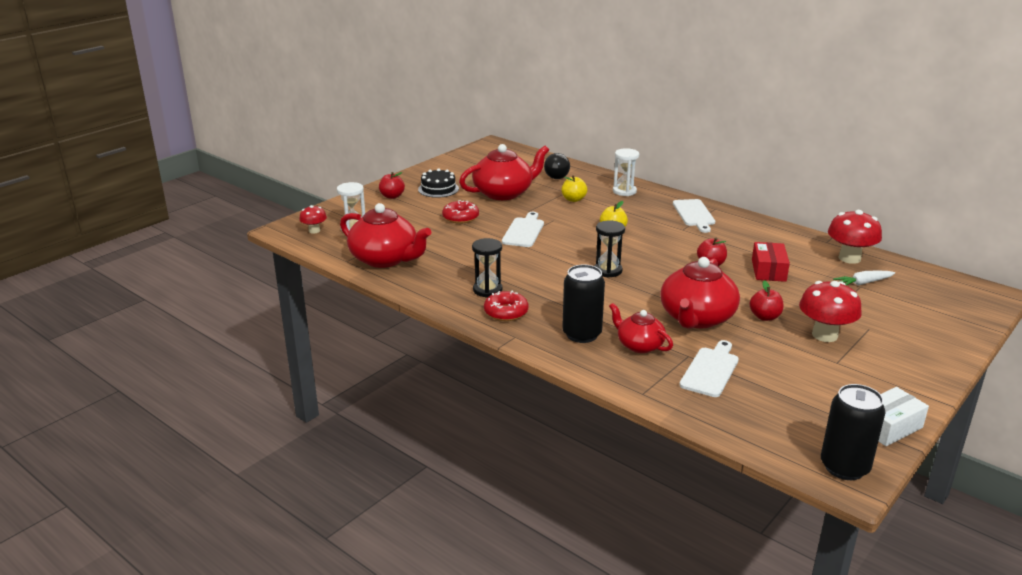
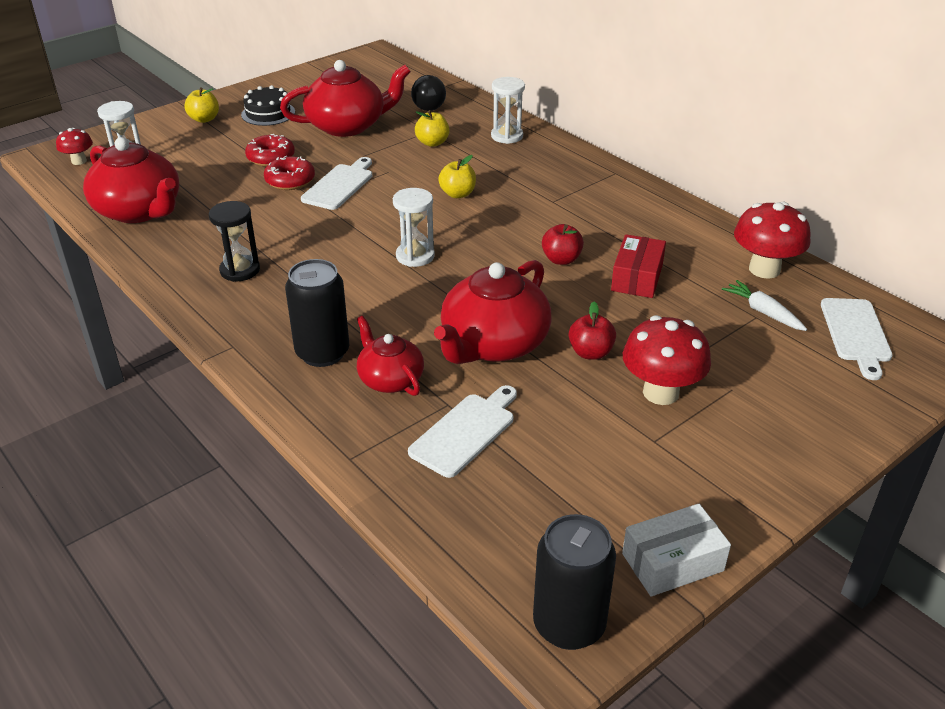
camera: 10 degrees right, 10 degrees up
(392, 196) = (204, 119): red apple -> yellow apple
(506, 312) = (243, 307): red donut -> red donut (290, 180)
(608, 270) = (415, 256): black hourglass -> white hourglass
(694, 214) = (581, 179): white cutting board -> white cutting board (856, 333)
(863, 283) = (763, 312): white carrot -> white carrot turned 60 degrees clockwise

